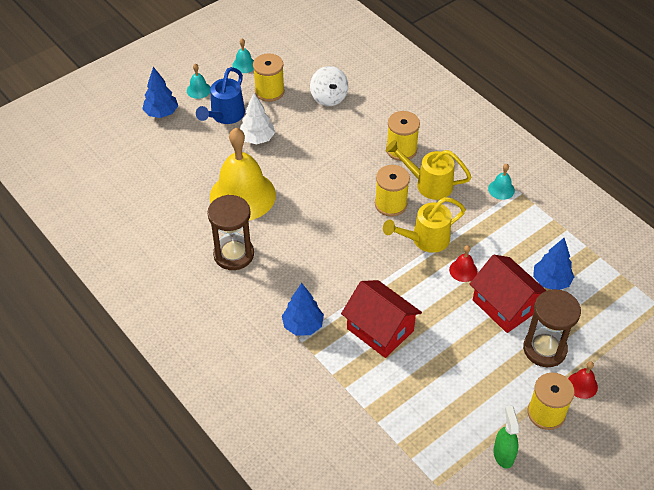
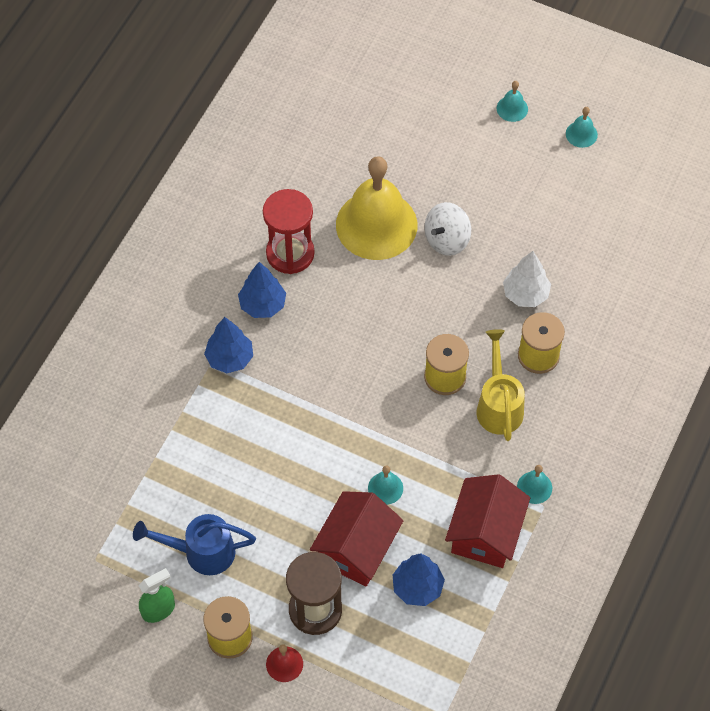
camera: 65 degrees right, 10 degrees up
(161, 113) = (454, 91): blue tree -> blue tree (262, 305)
(225, 115) = (487, 153): blue watering can -> blue watering can (201, 552)
(234, 254) = (290, 253): brown hourglass -> red hourglass
(257, 139) = (469, 201): white tree -> white tree (525, 294)
(269, 91) = (553, 179): yellow spool -> none
(329, 97) = (580, 245): white spinning top -> white spinning top (446, 240)
(380, 330) = (260, 434): red house -> red house (485, 533)
(425, 240) = (410, 433): yellow watering can -> none
(463, 270) = (385, 488): red bell -> turquoise bell

